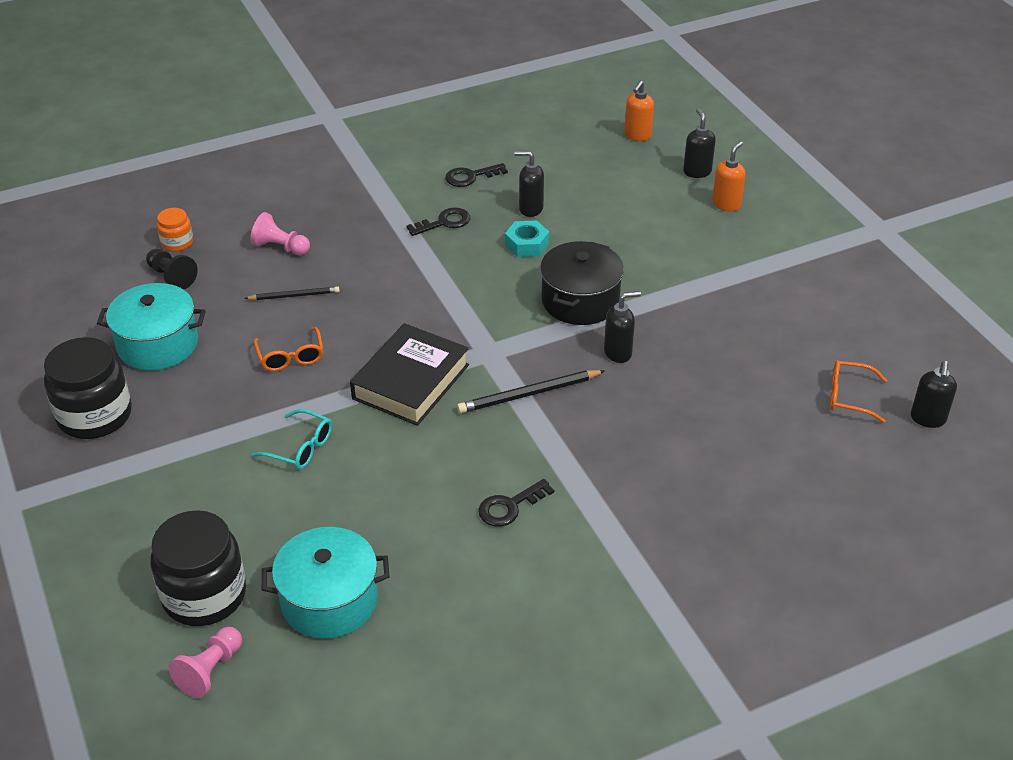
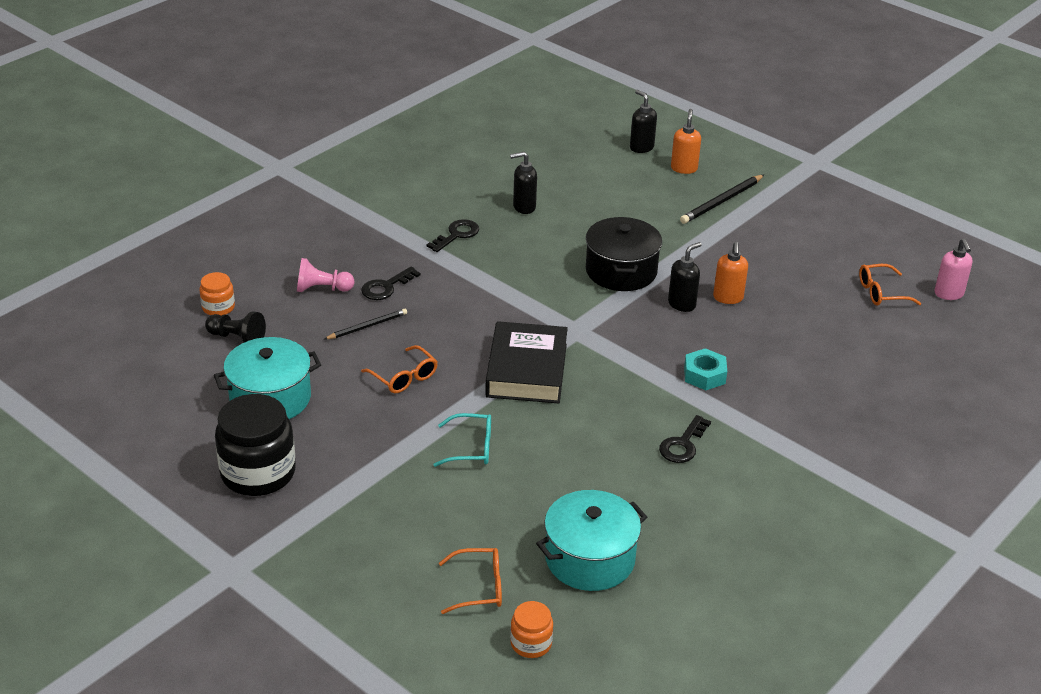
camera: 25 degrees left, 5 degrees down
(204, 595) = (478, 587): black jar -> orange glasses
(210, 670) = (531, 643): pink pawn -> orange jar
(470, 177) = (451, 192): black key -> black key (386, 287)
(527, 244) = (542, 237): turquoise nut -> turquoise nut (704, 375)
(529, 394) = (633, 354): black pencil -> black pencil (721, 202)
(637, 135) = (570, 128): orange soap dispenser -> orange soap dispenser (728, 298)
(928, 419) = (949, 294): black soap dispenser -> pink soap dispenser

